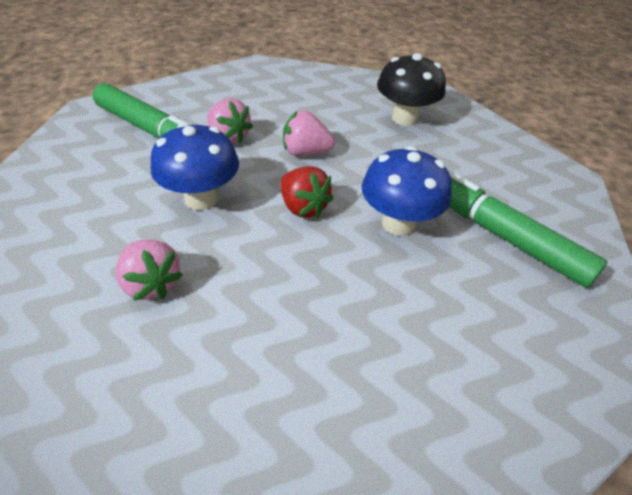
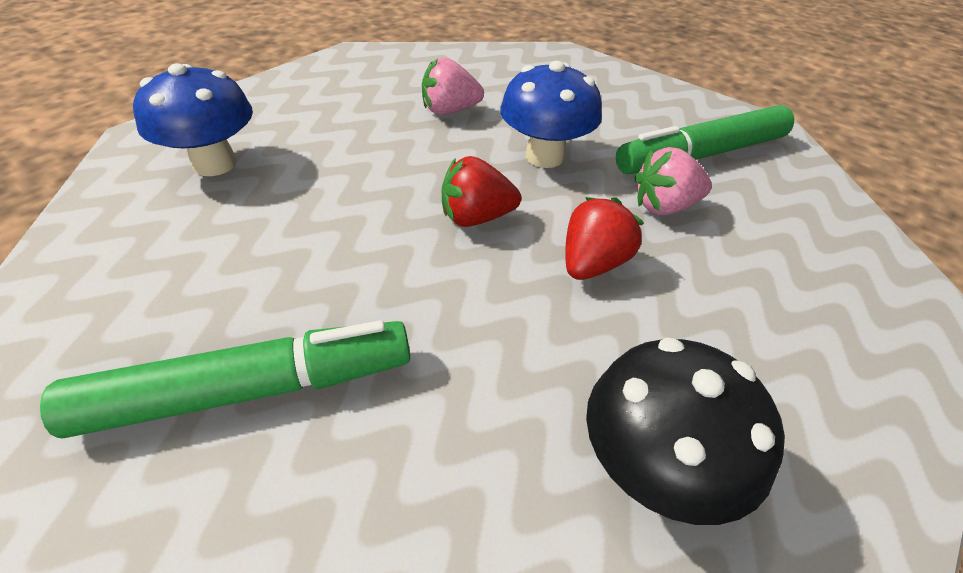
camera: 120 degrees right, 0 degrees up
(305, 152) = (592, 264): pink strawberry -> red strawberry
(398, 223) = (380, 286): blue mushroom -> blue mushroom (215, 164)

